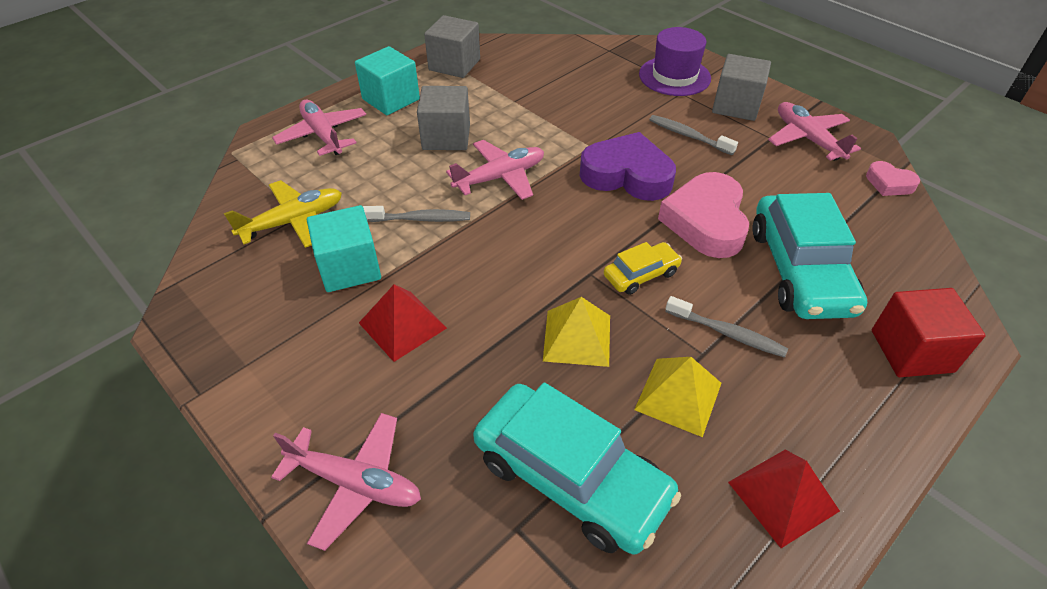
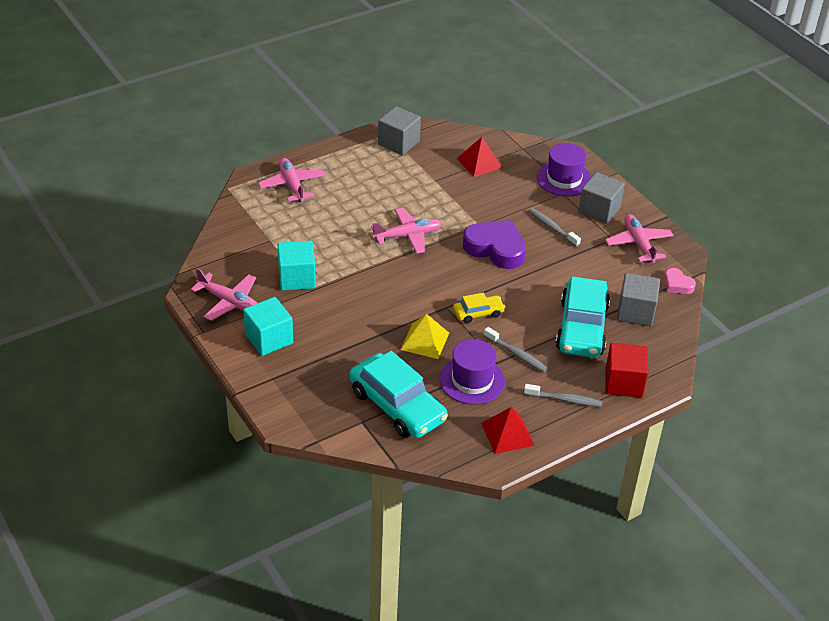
camera: 10 degrees right, 5 degrees down
(293, 221) = (265, 243): yellow plane -> none
(355, 483) = (283, 388): pink plane -> pink plane (229, 302)
(391, 99) = (345, 165): turquoise cube -> turquoise cube (269, 339)
(403, 325) = (323, 316): red pyramid -> red pyramid (479, 163)
(421, 219) = (347, 255): grey toothbrush -> grey toothbrush (565, 400)
(446, 137) = (378, 201): grey cube -> grey cube (635, 312)
(678, 396) = (472, 380): yellow pyramid -> purple hat
(706, 222) = (535, 288): pink heart -> none

